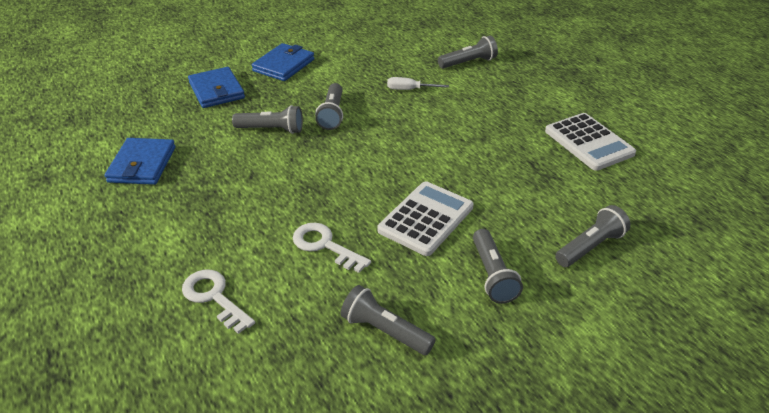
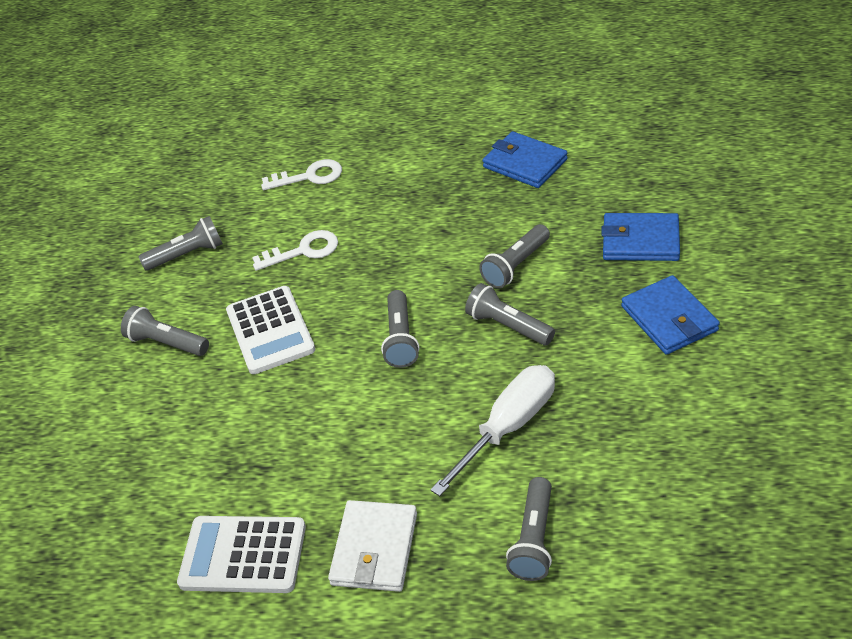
camera: 130 degrees right, 5 degrees up
(409, 89) = (509, 426): white screwdriver -> white screwdriver, size x1.87
(529, 102) = (375, 549): none -> white wallet
(590, 247) = (120, 434): grey flashlight -> grey flashlight (401, 338)

